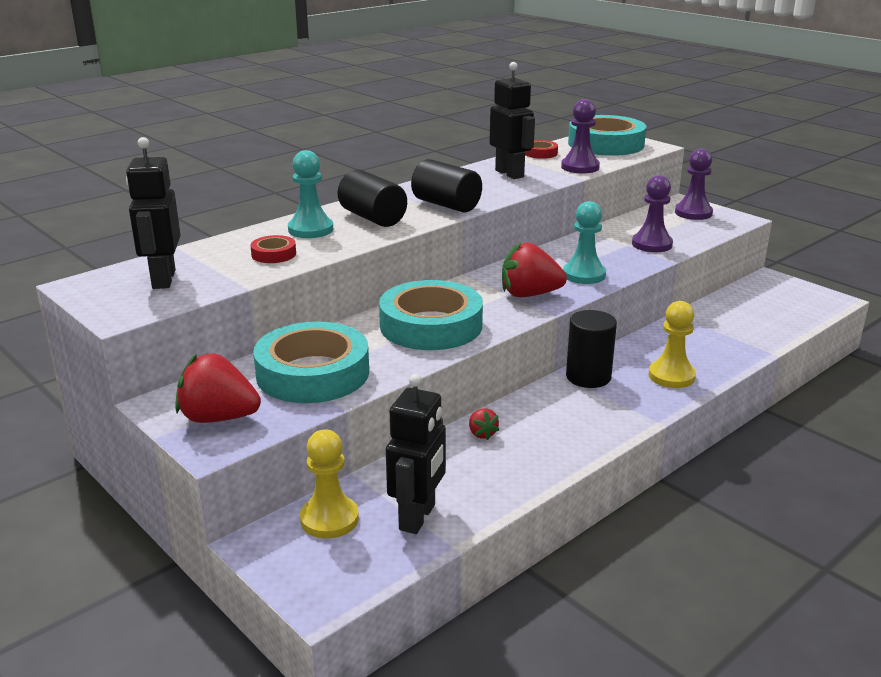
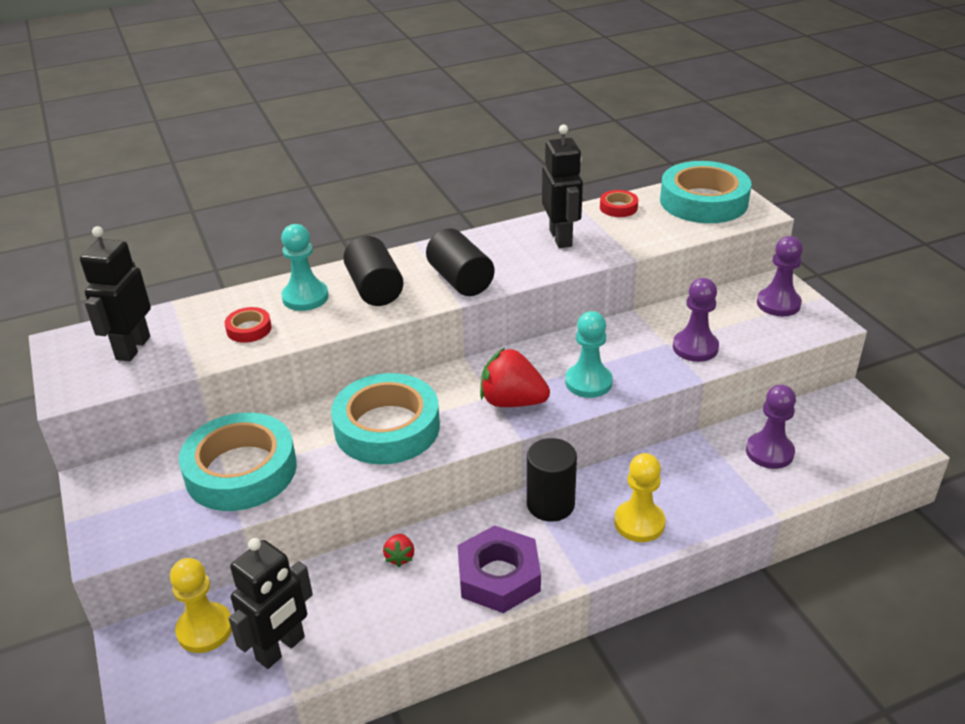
camera: 20 degrees right, 10 degrees up
(218, 418) = (129, 510): red strawberry -> none
(580, 167) = (645, 238): purple pawn -> purple pawn (769, 452)
(581, 430) = (499, 576): none -> purple nut

